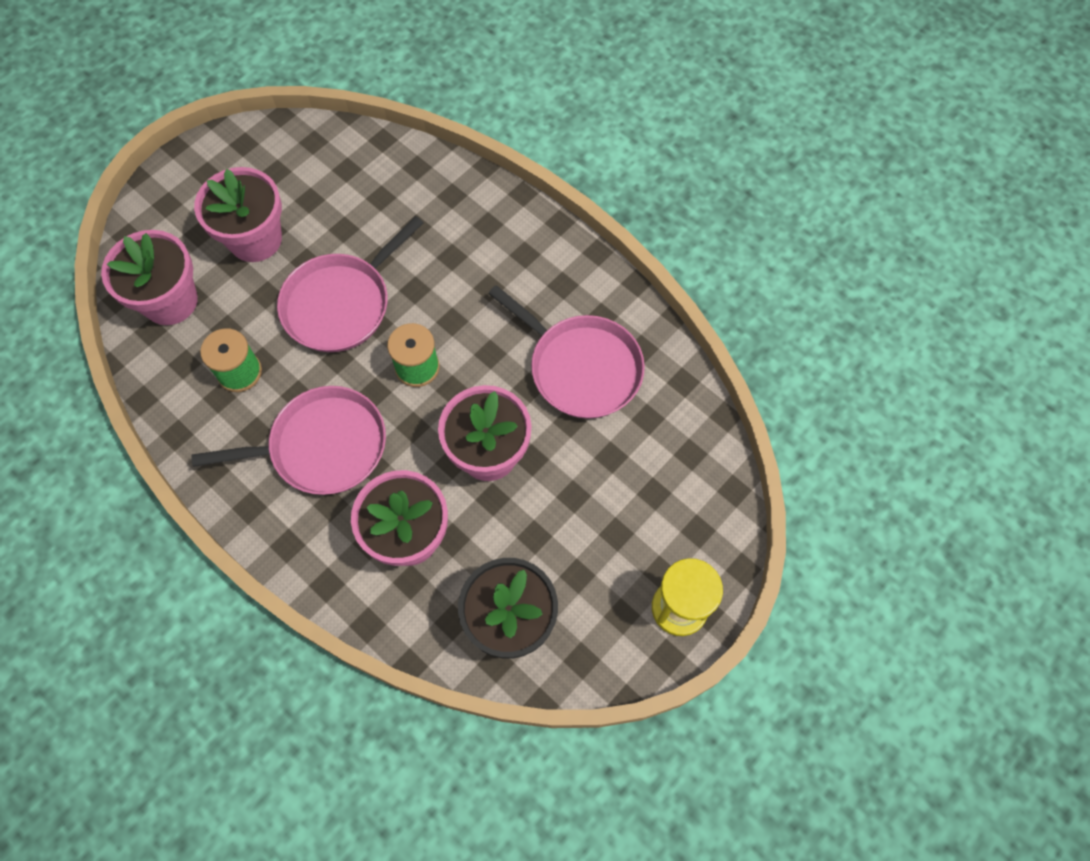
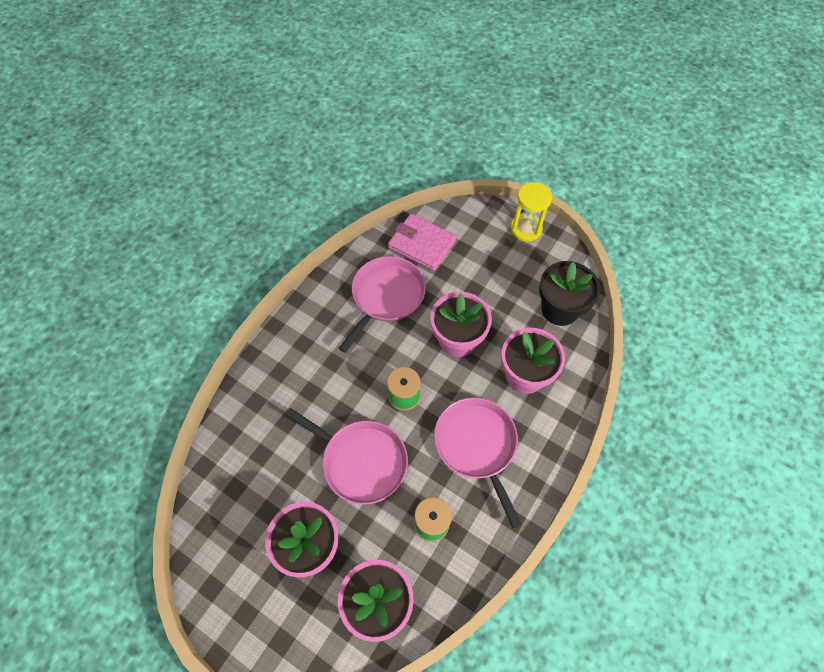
camera: 100 degrees left, 5 degrees down
(669, 433) = (422, 244): none -> pink wallet

